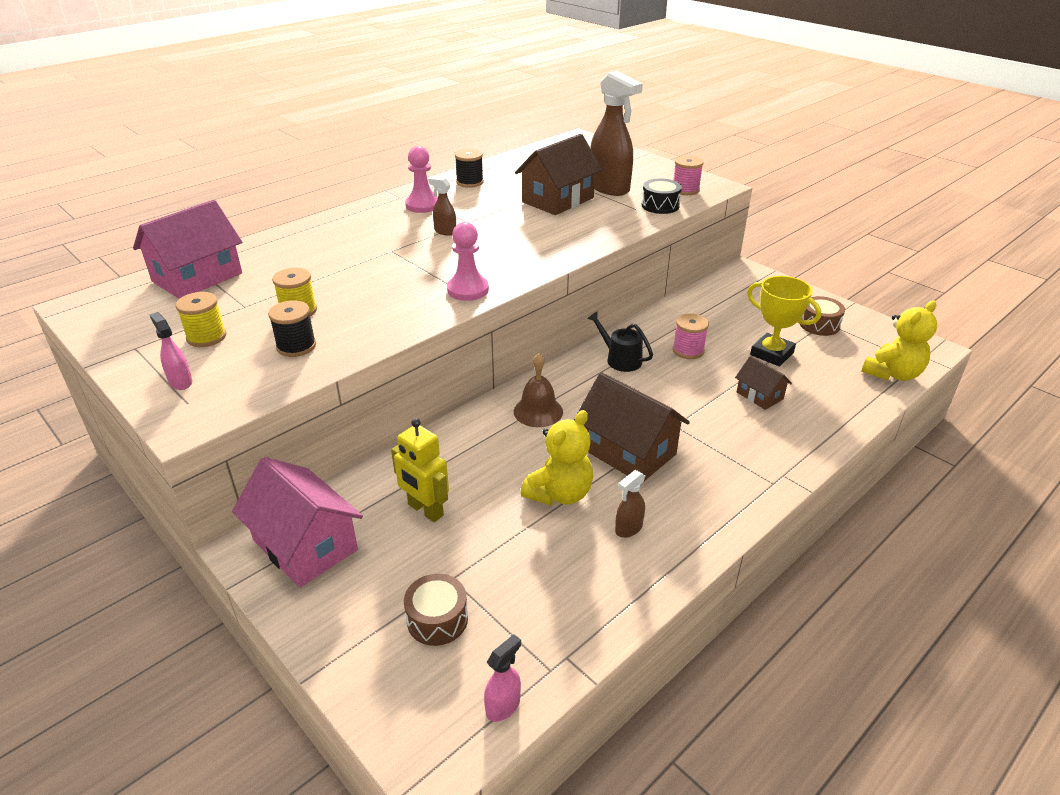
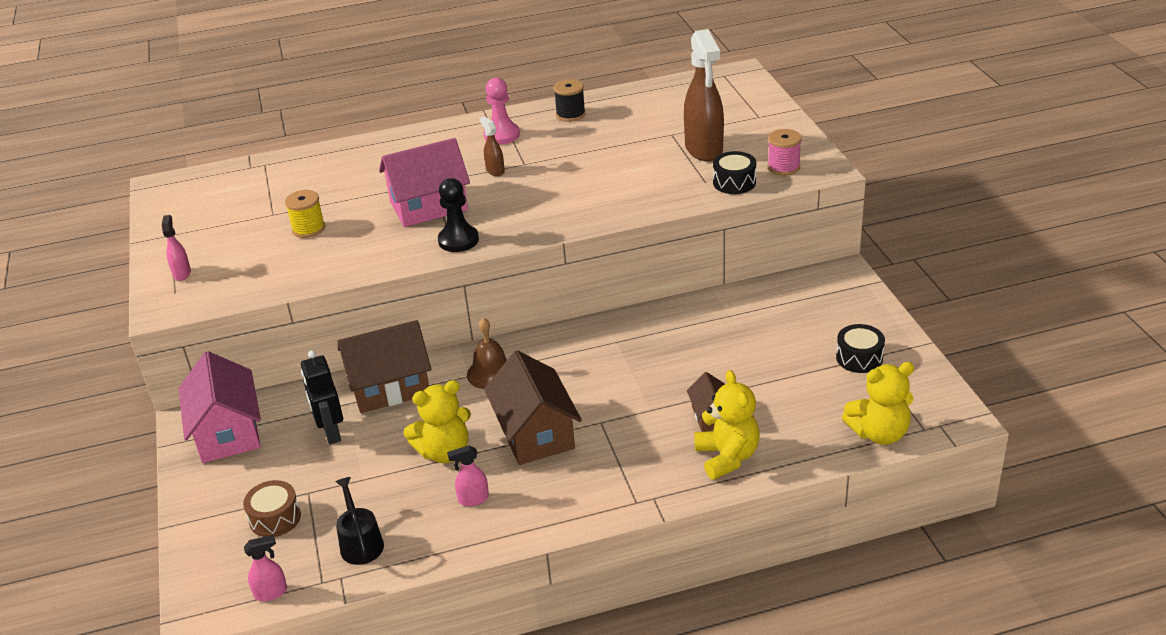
camera: 30 degrees right, 0 degrees up
(197, 277) = (259, 177): pink house -> pink house (429, 206)
(206, 337) = (226, 237): yellow spool -> none
(296, 346) = (282, 262): black spool -> none
(425, 510) = (331, 432): yellow robot -> black robot
(468, 290) = (458, 240): pink pawn -> black pawn
(558, 200) = (636, 154): brown house -> brown house (389, 387)
(620, 359) = (612, 342): black watering can -> black watering can (360, 543)
(628, 529) = (473, 499): brown spray bottle -> pink spray bottle
(688, 350) = (687, 350): pink spool -> none
(771, 354) = (771, 376): yellow trophy -> none
(805, 424) = (727, 457): none -> yellow teddy bear
(819, 325) = (859, 358): brown drum -> black drum

